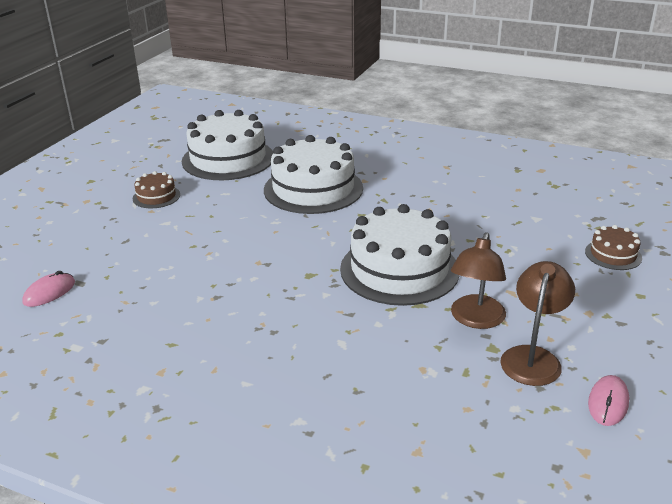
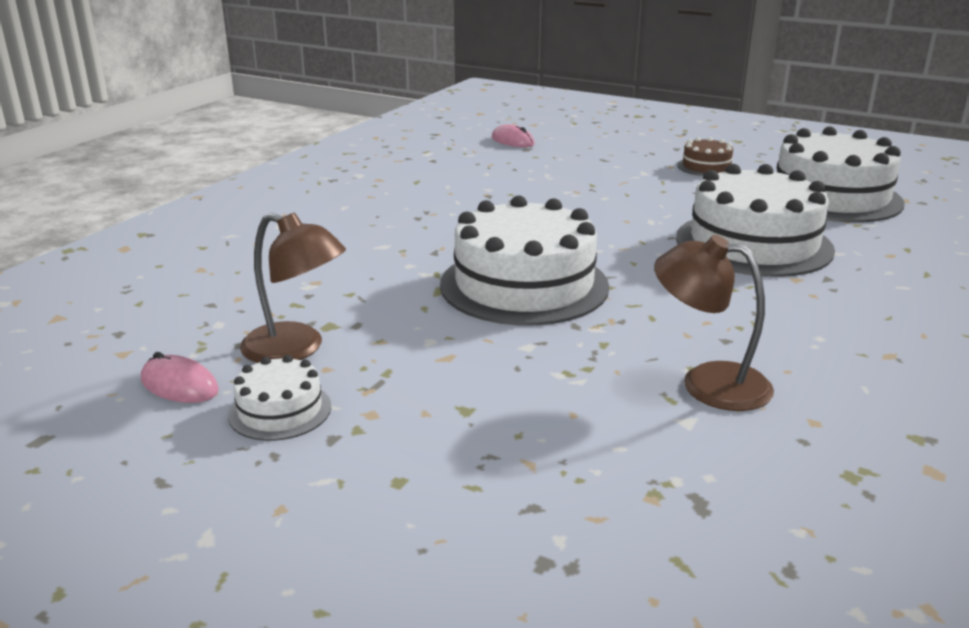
camera: 95 degrees right, 5 degrees down
(475, 319) = (392, 322): brown lamp -> brown lamp (707, 382)
(608, 348) = (280, 410): none -> white cake
(613, 254) = (543, 484): brown cake -> none

